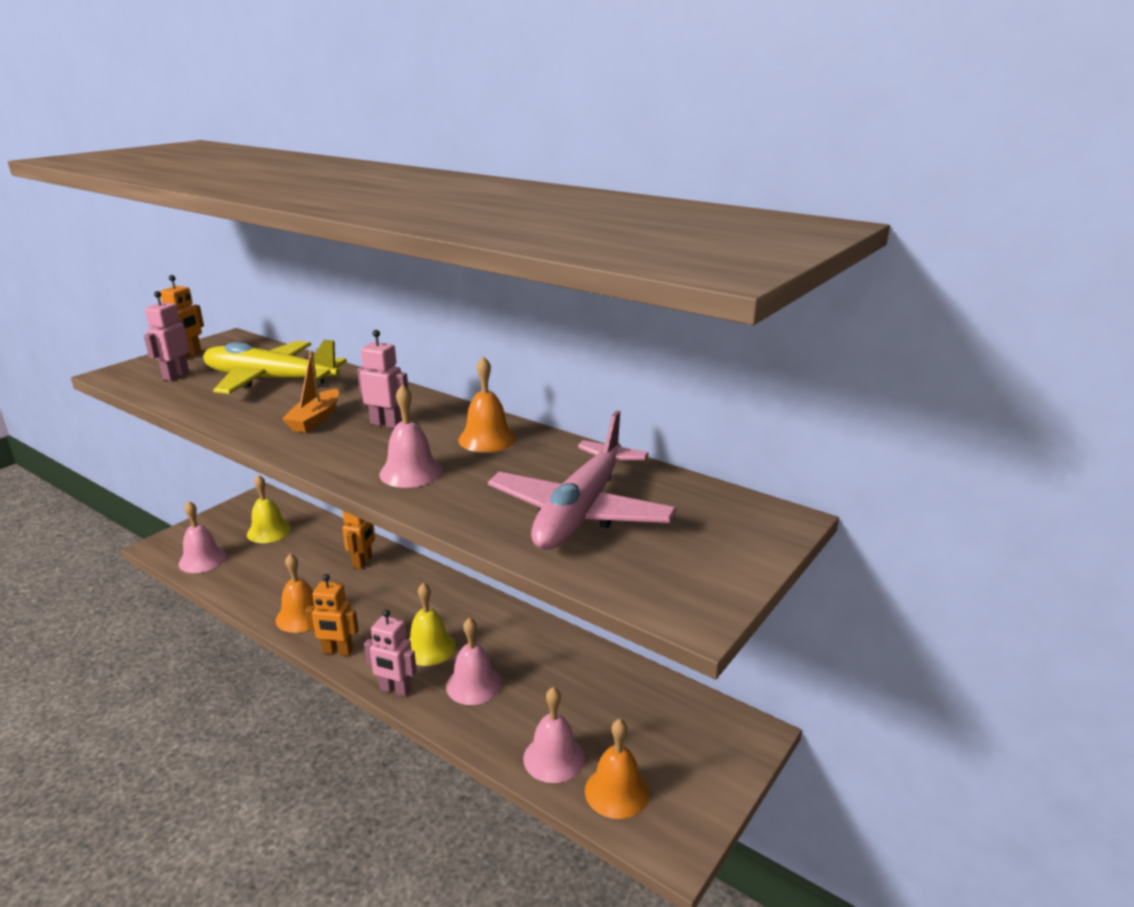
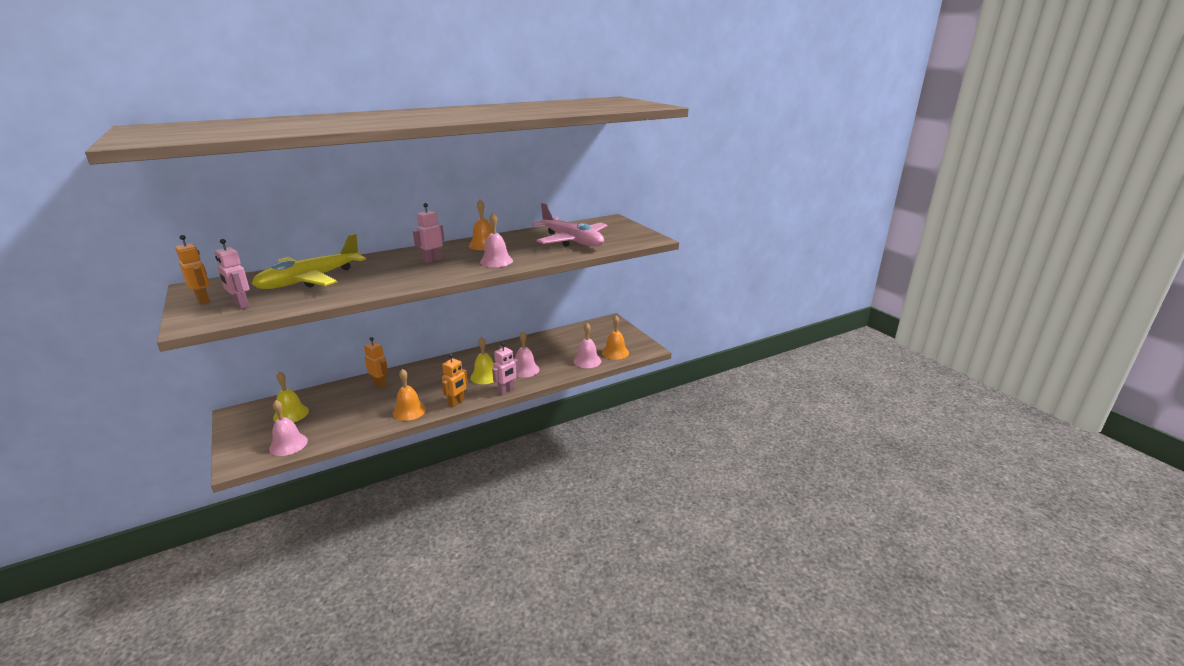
camera: 65 degrees left, 0 degrees up
(315, 419) = (398, 273): orange boat -> none

